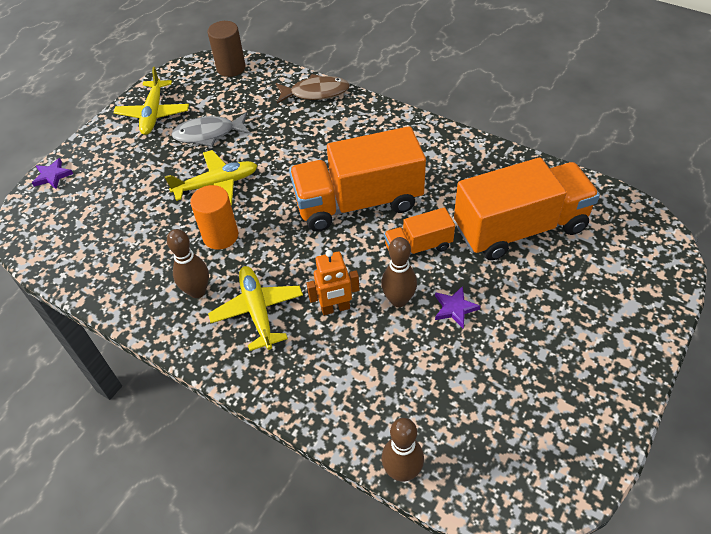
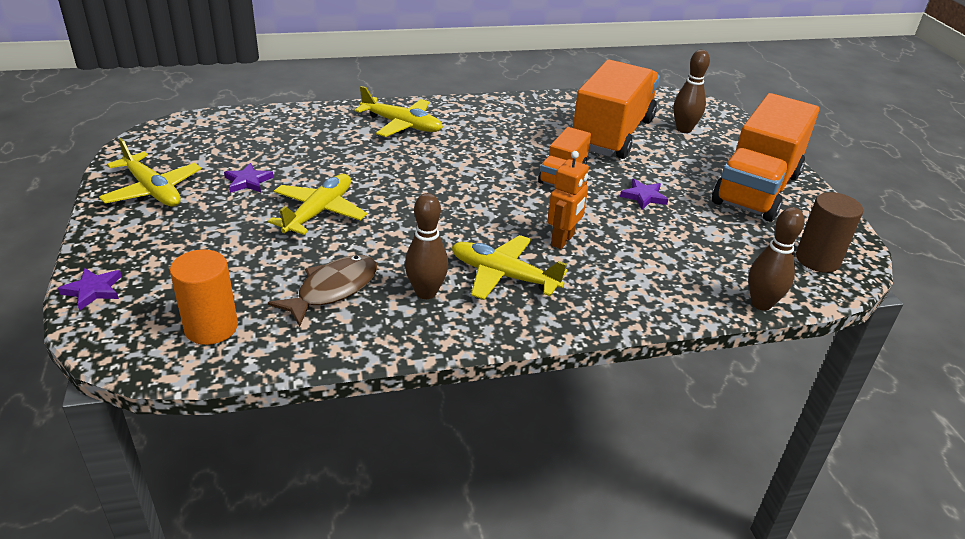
camera: 50 degrees left, 15 degrees down
(208, 134) = (248, 181): grey fish -> purple star
(220, 236) = (384, 245): orange cylinder -> orange cylinder (211, 328)
(231, 68) = (194, 127): brown cylinder -> brown cylinder (817, 260)
(316, 92) = (317, 115): brown fish -> brown fish (333, 289)
(358, 202) = (473, 169): orange truck -> orange truck (756, 189)
(362, 131) = (402, 125): none -> yellow plane
(398, 300) = (600, 211): brown bowling pin -> brown bowling pin (684, 129)

